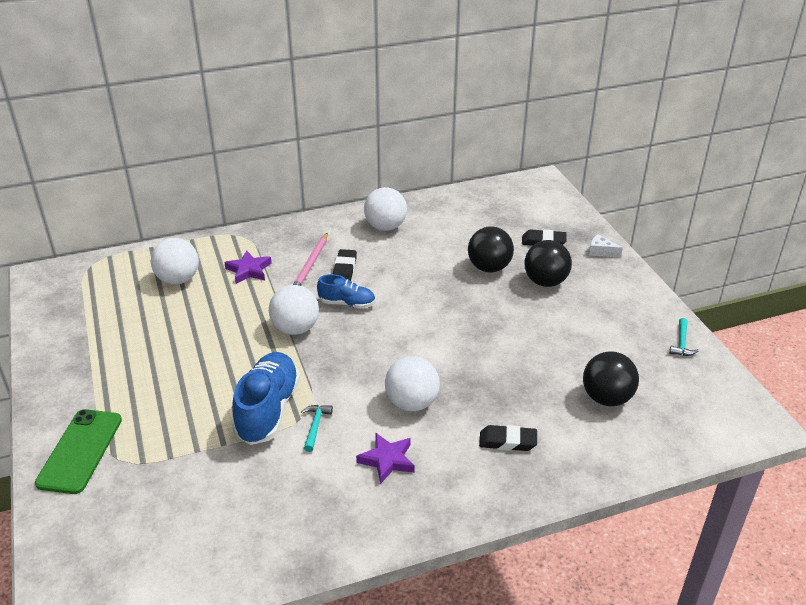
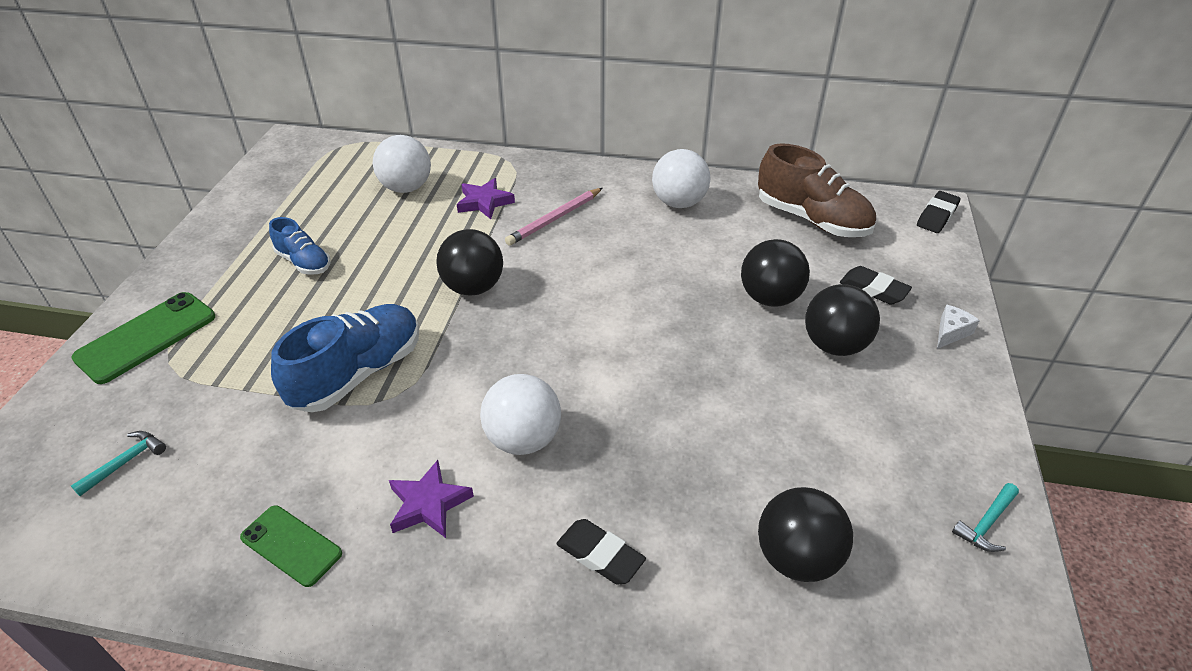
camera: 30 degrees right, 5 degrees up
(295, 328) = (473, 287): white ball -> black ball
(315, 426) = (388, 417): turquoise hammer -> turquoise hammer (125, 462)
(324, 518) = (291, 545): none -> green phone
(344, 269) = (588, 238): black eraser -> black eraser (937, 216)
(347, 303) = (556, 279): blue shoe -> blue shoe (304, 262)
(477, 210) = (812, 219): none -> brown shoe
(601, 252) = (951, 332): white cheese -> white cheese turned 75 degrees clockwise

